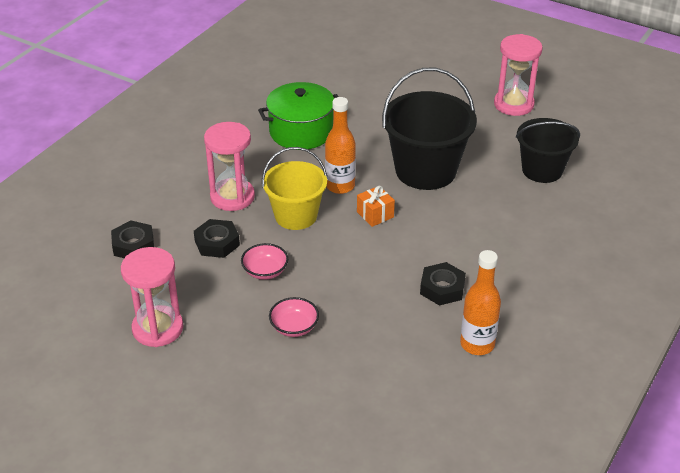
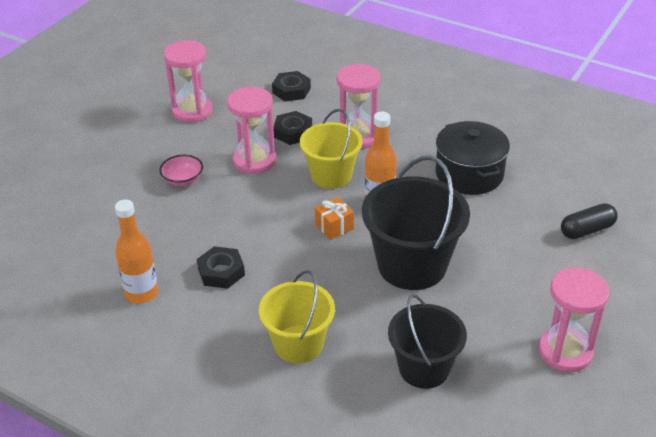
camera: 90 degrees right, 0 degrees up
(265, 271) = (254, 161): pink bowl -> pink hourglass
(301, 132) = (469, 174): green pot -> black pot
(379, 80) = (587, 230): none -> black capsule
(528, 236) = (298, 344): none -> yellow bucket

